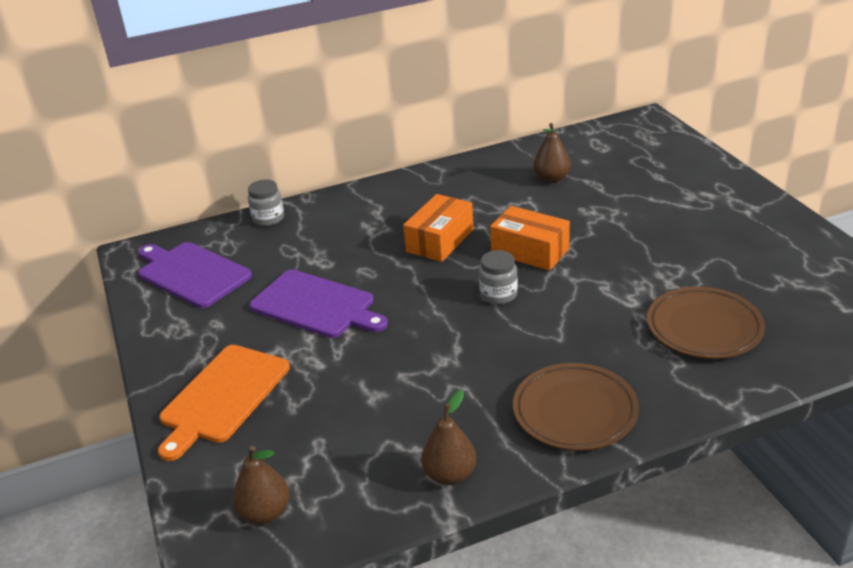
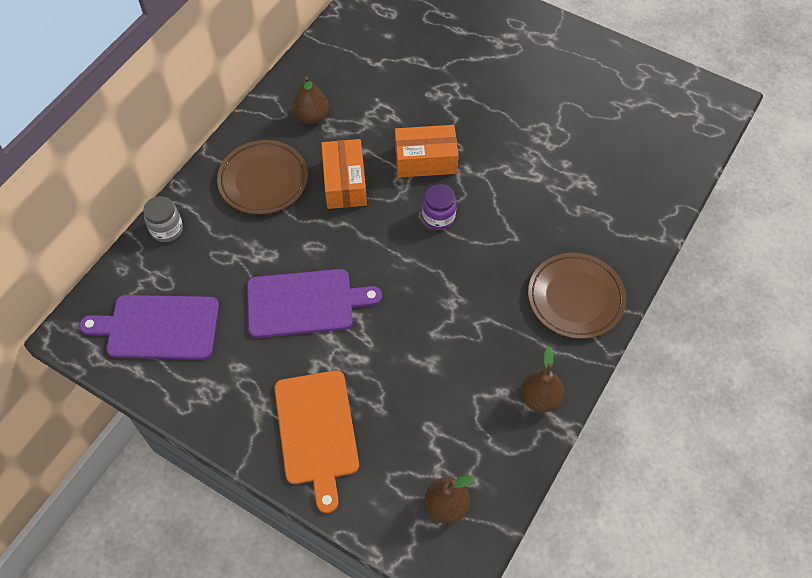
camera: 40 degrees left, 25 degrees up
(498, 294) = (438, 217): grey jar -> purple jar
(552, 179) = (378, 69): brown pear -> brown pear (312, 117)
(704, 328) = (601, 177): brown plate -> brown plate (263, 180)

